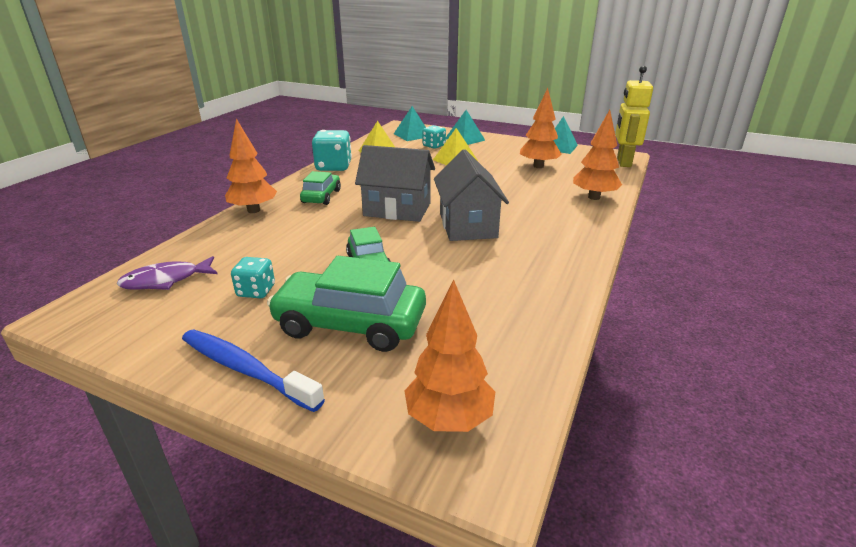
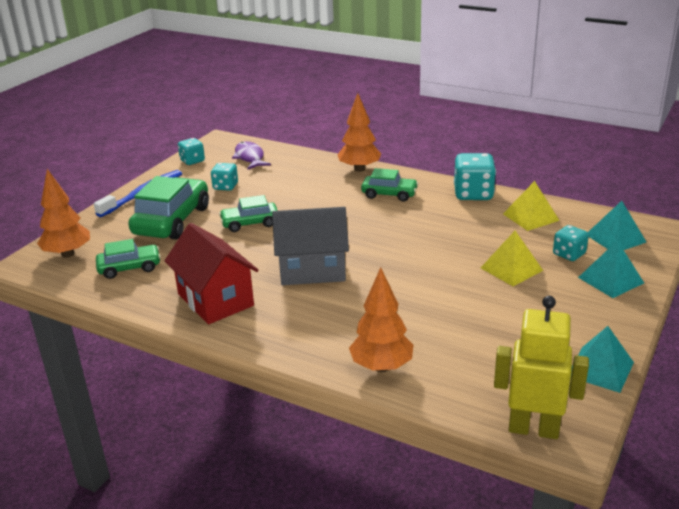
camera: 95 degrees right, 0 degrees up
(137, 333) = (192, 161): none -> turquoise dice
(397, 209) = (355, 233): grey house -> none
(482, 341) = (129, 268): none -> green car
(534, 270) = (215, 300): none -> red house
(538, 166) = (498, 335): orange tree -> none

